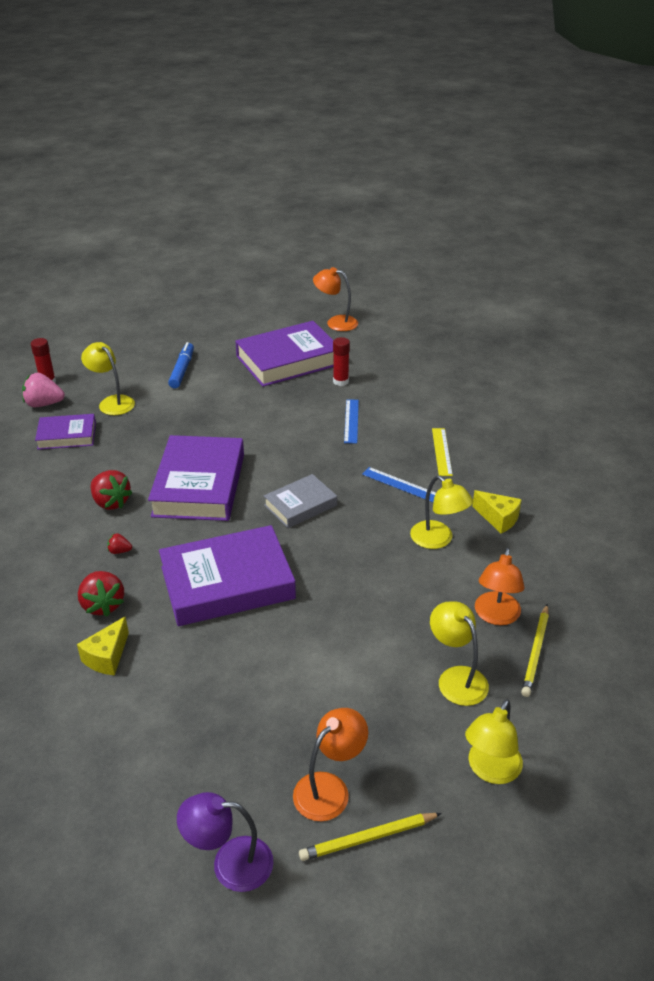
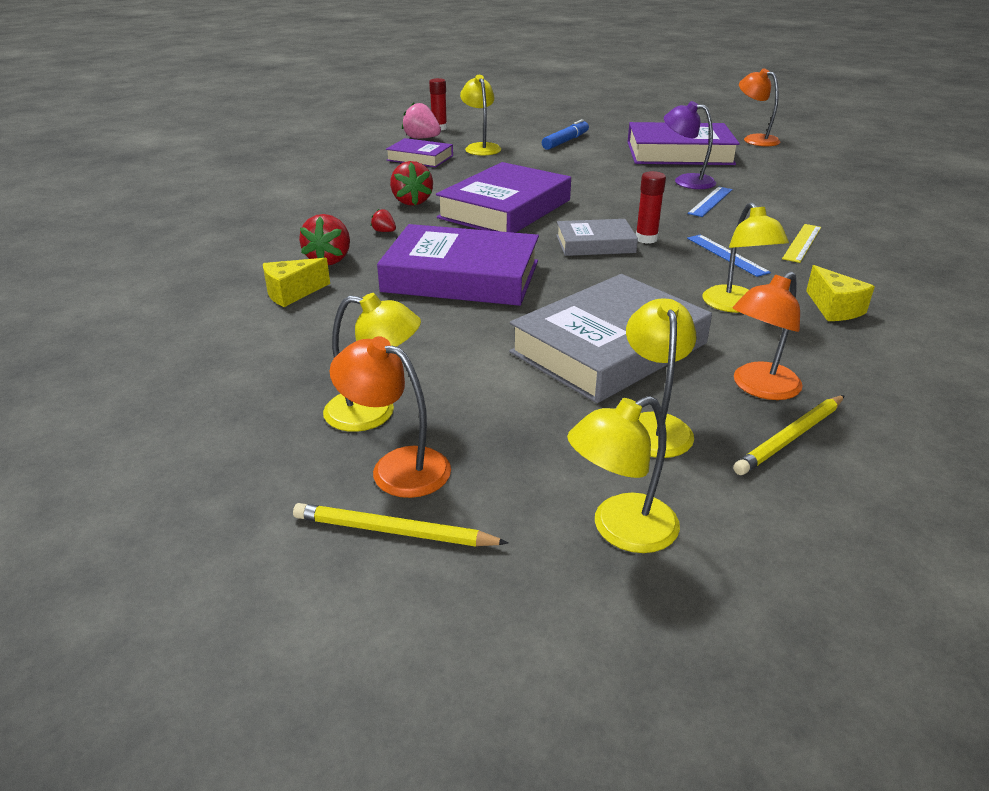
camera: 30 degrees right, 5 degrees down
(230, 863) = (220, 487): purple lamp -> purple lamp (686, 181)
(276, 750) = (374, 413): none -> yellow lamp
(329, 788) = (397, 467): orange lamp -> orange lamp turned 135 degrees counterclockwise
(340, 381) = (723, 175): red glue stick -> red glue stick (646, 239)
(384, 617) = (608, 348): none -> grey book

